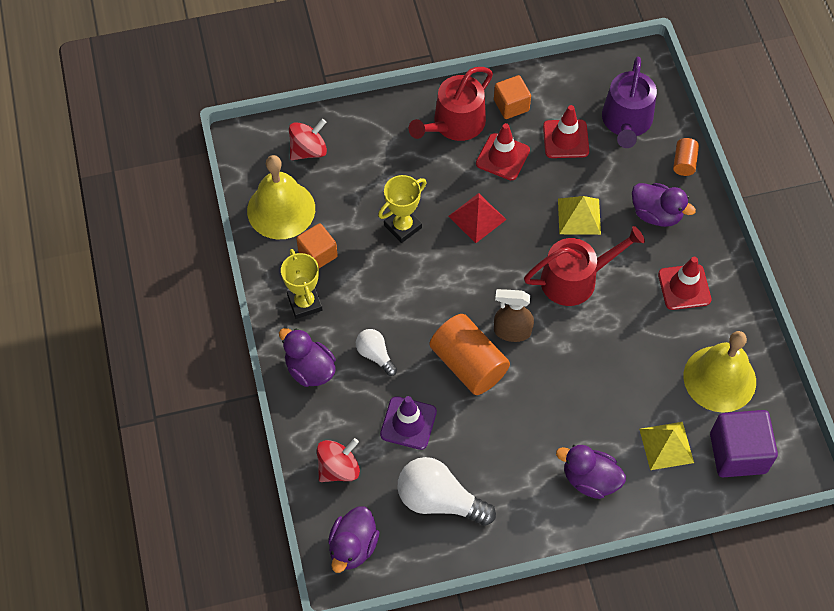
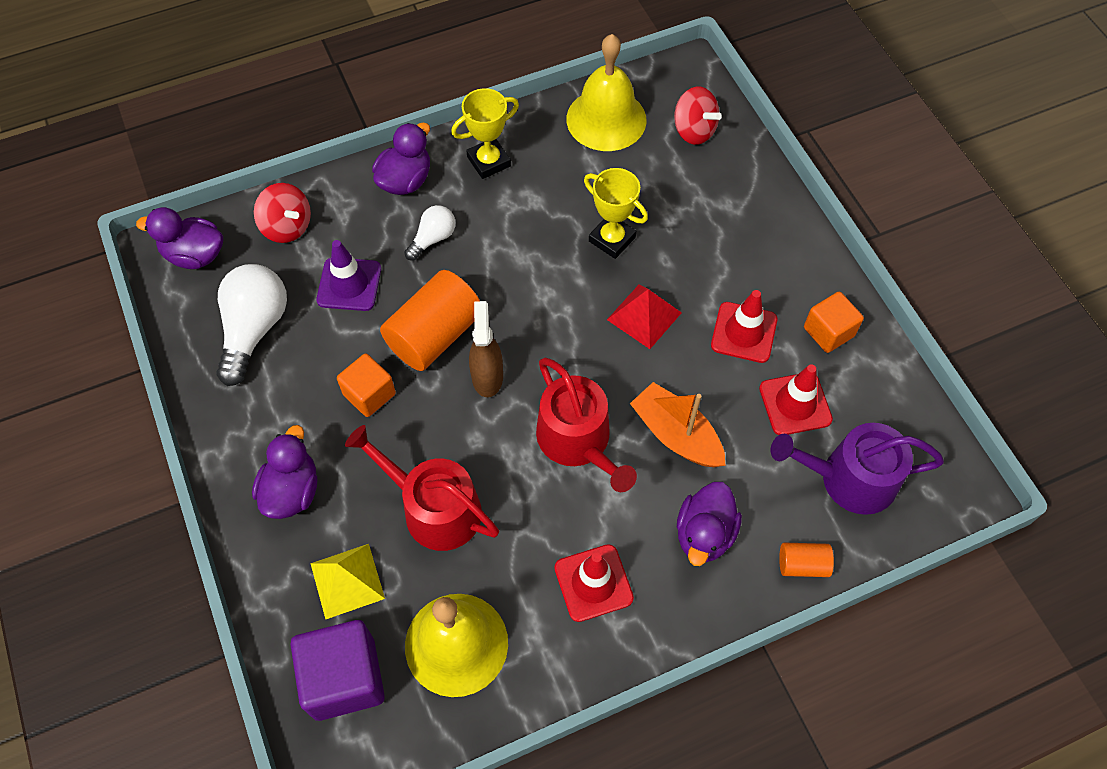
camera: 80 degrees right, 0 degrees up
(318, 254) = (555, 163): orange cube -> orange cube (369, 394)
(455, 124) = (778, 272): red watering can -> red watering can (434, 508)
(579, 216) = (676, 434): yellow pyramid -> orange boat

